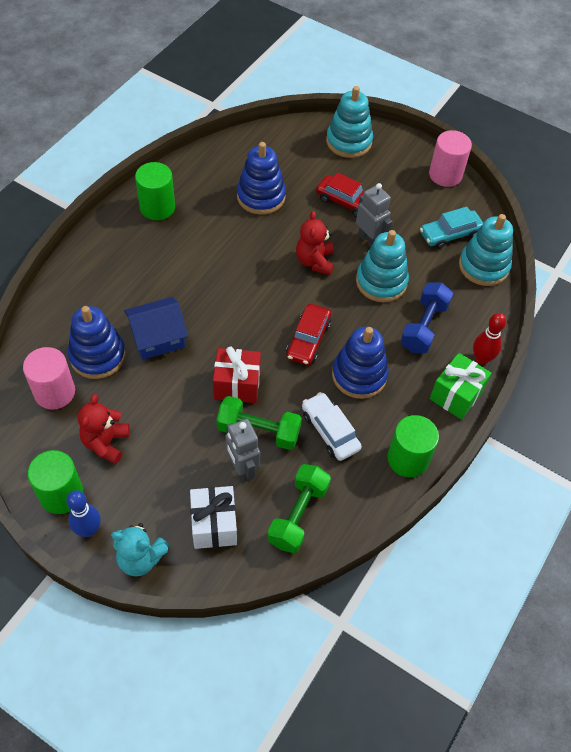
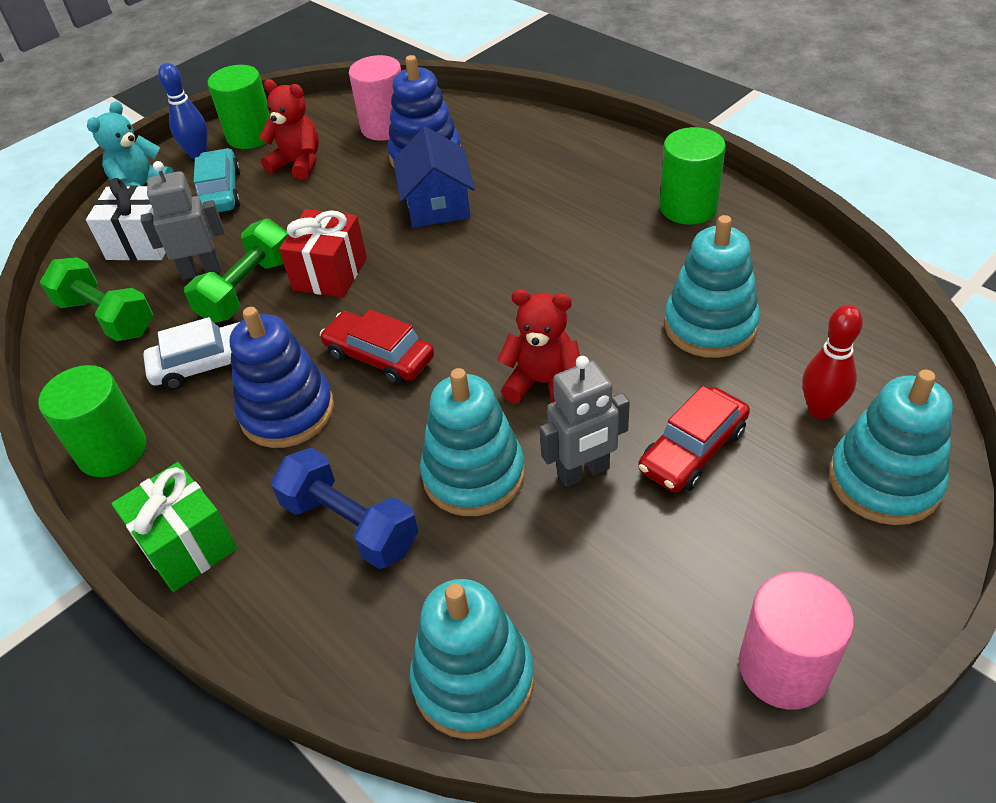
camera: 110 degrees right, 10 degrees down
(261, 197) = (710, 326): blue stacking toy -> turquoise stacking toy
(450, 234) = (581, 630): turquoise car -> turquoise car (220, 192)
(481, 359) = (241, 609): red bowling pin -> red bowling pin (820, 410)

